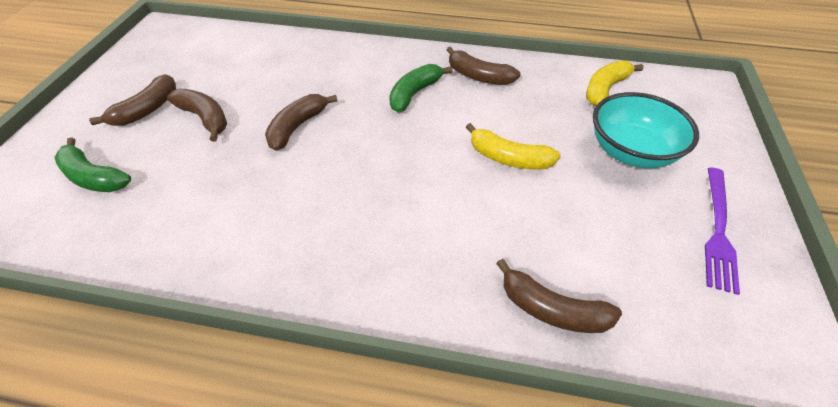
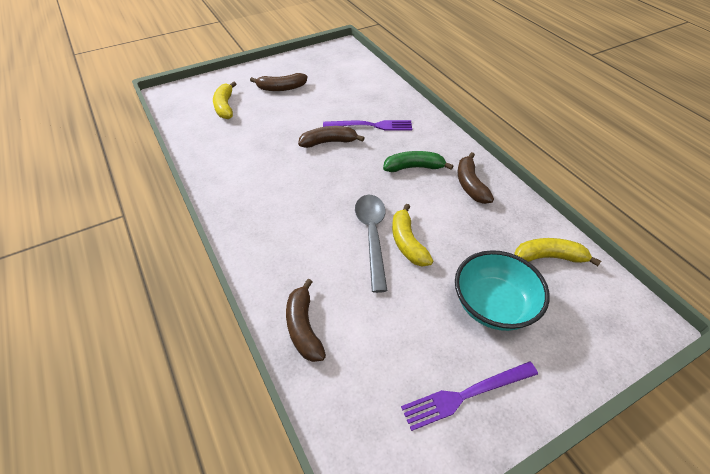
camera: 50 degrees right, 0 degrees up
(93, 177) = (225, 106): green banana -> yellow banana
(205, 118) = (297, 109): brown banana -> none
(317, 84) = (371, 126): none -> purple fork
(474, 177) = (372, 236): none -> grey spoon

